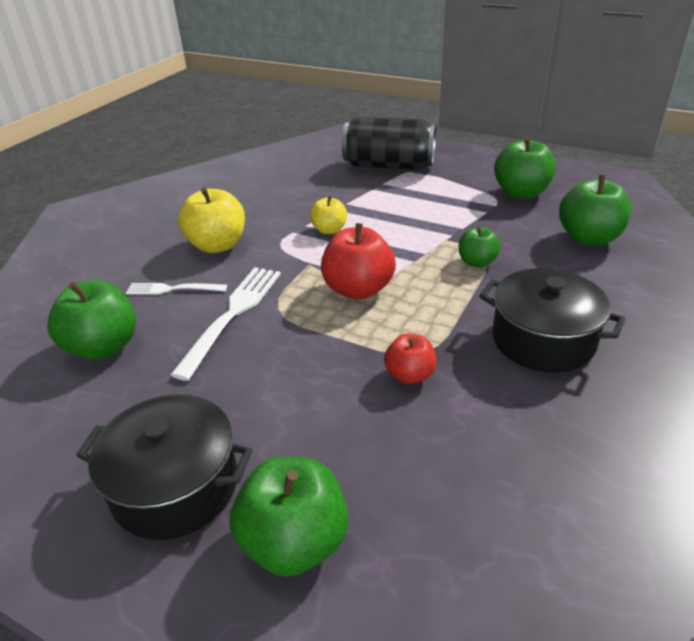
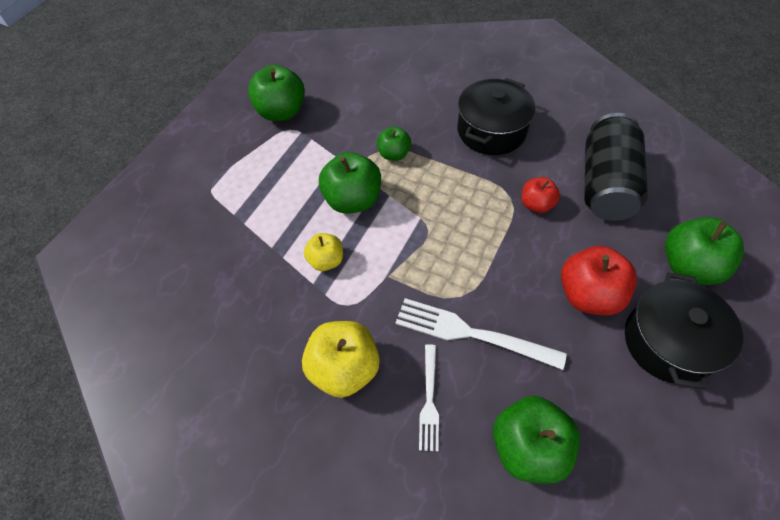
camera: 90 degrees left, 20 degrees up
(358, 289) = (431, 235): red apple -> red apple (588, 295)
(389, 165) = (190, 207): black can -> black can (605, 184)
(588, 238) = (364, 85): green apple -> green apple (352, 200)

